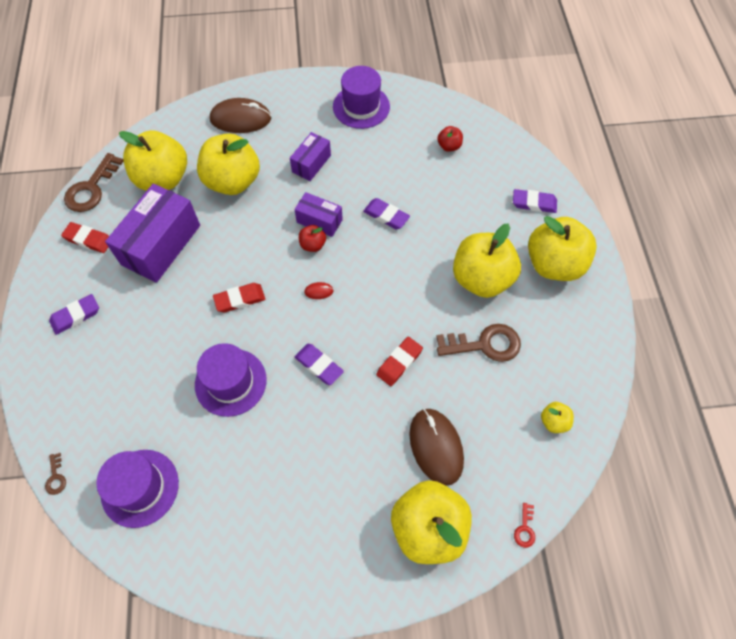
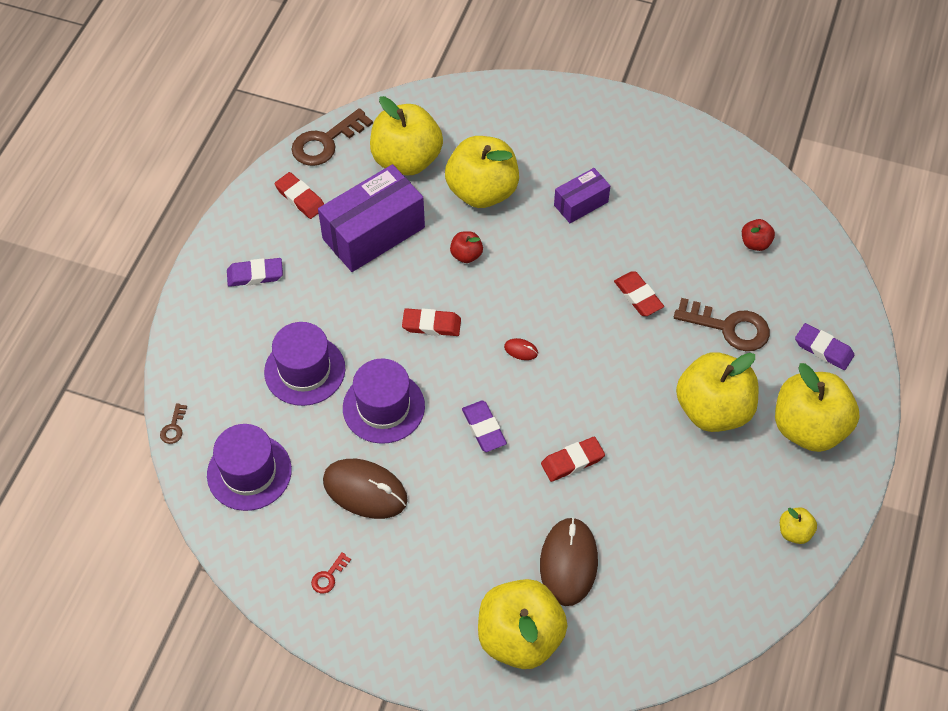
camera: 25 degrees right, 5 degrees down
(241, 119) = (524, 121): brown mouse -> brown mouse (365, 490)
(313, 245) = (538, 297): red apple -> red apple (466, 255)
(319, 221) = (558, 273): purple box -> none
(361, 107) = (672, 157): purple hat -> purple hat (305, 370)
(386, 216) = (638, 296): purple eraser -> red eraser
(484, 344) = (678, 481): brown key -> brown key (729, 327)
(525, 529) = (621, 683): red key -> red key (328, 576)
(553, 421) = (712, 593): yellow apple -> yellow apple (794, 532)

